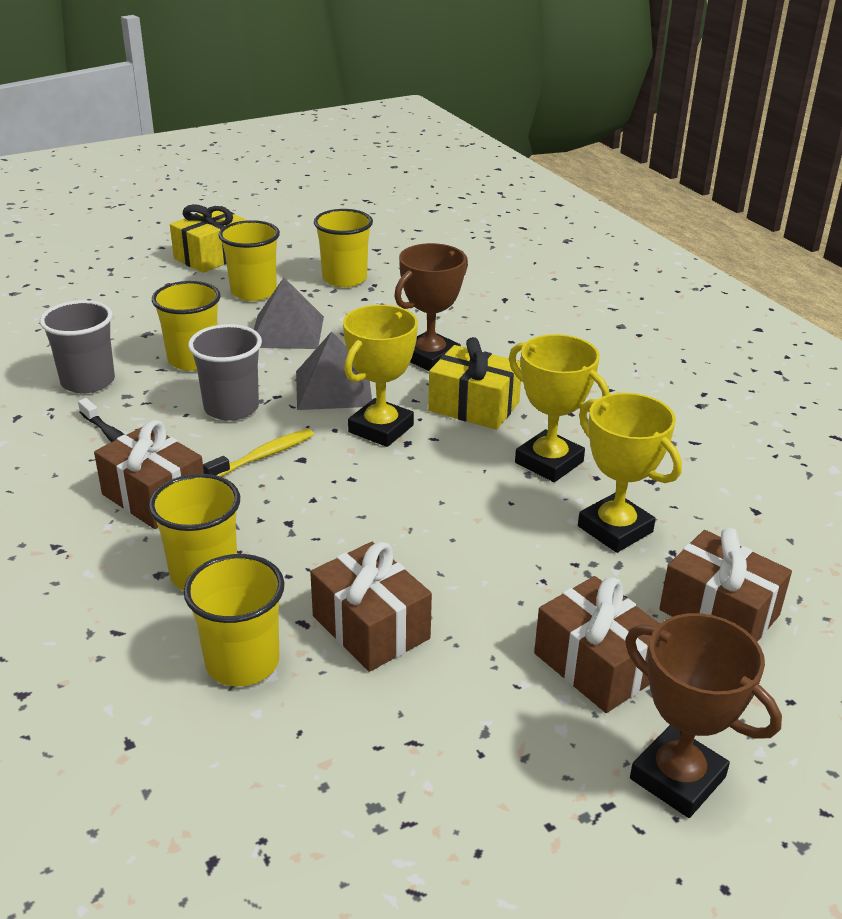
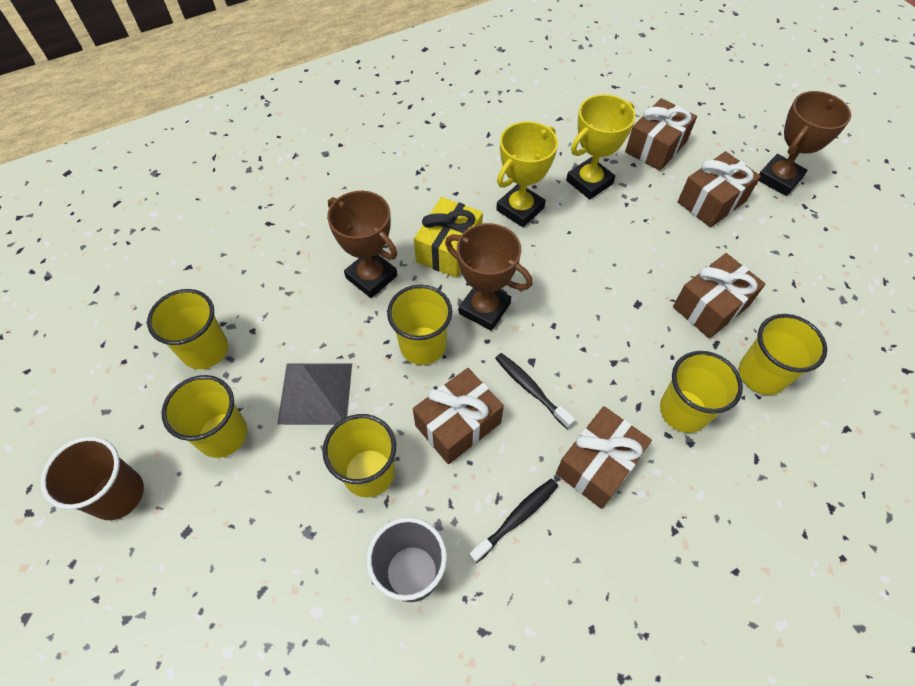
camera: 90 degrees left, 25 degrees up
(212, 257) = (118, 494): yellow gift -> brown cup
(231, 408) = (458, 424): grey cup -> brown gift
(263, 456) = (530, 389): yellow toothbrush -> black toothbrush
(333, 388) = (423, 345): grey pyramid -> yellow cup
(381, 429) = (484, 309): yellow trophy -> brown trophy

